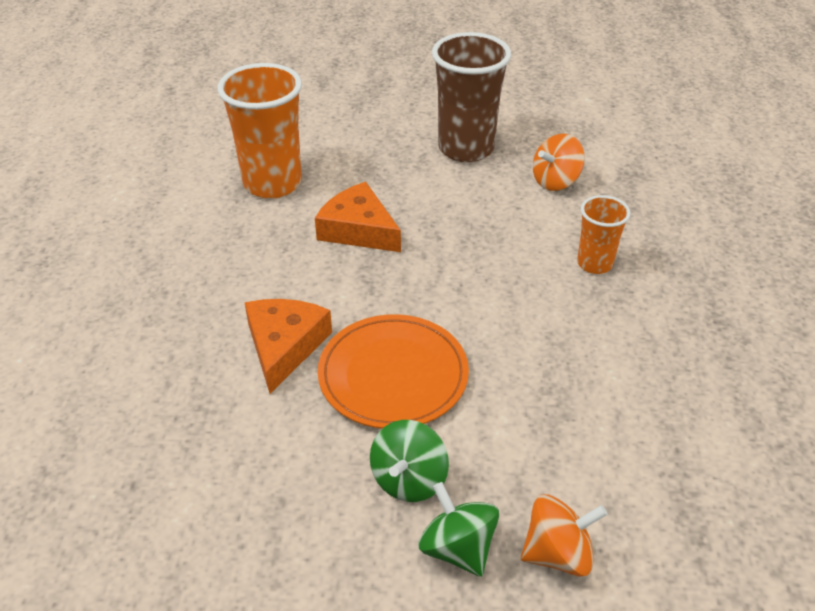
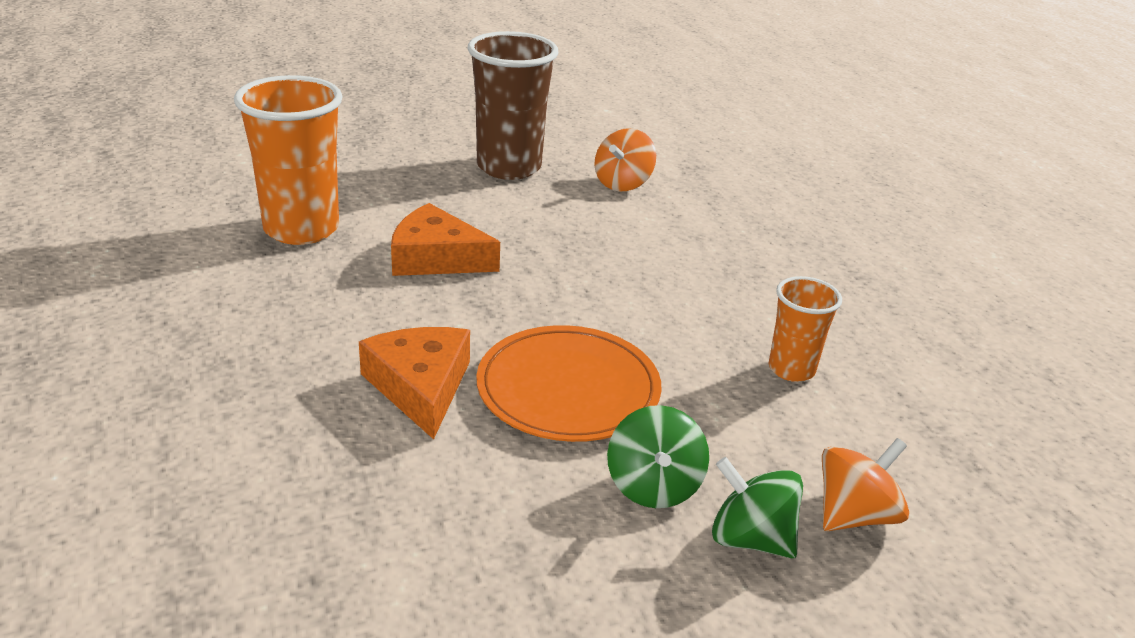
camera: 25 degrees left, 10 degrees down
(594, 264) = (710, 248): orange cup -> orange cup (791, 369)

